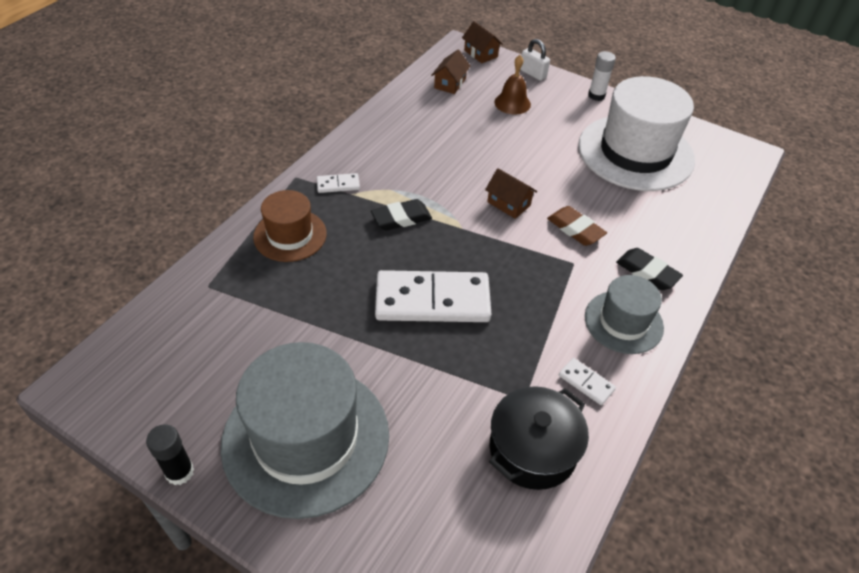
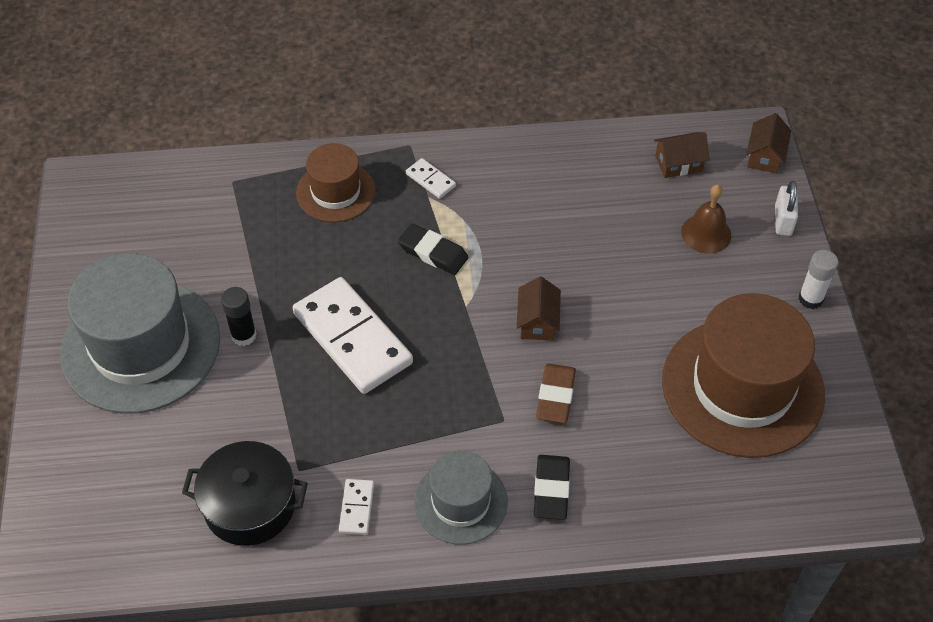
camera: 55 degrees right, 5 degrees up
(179, 472) = (56, 292): black glue stick -> black glue stick (244, 335)
(635, 152) = (742, 387): white hat -> brown hat

